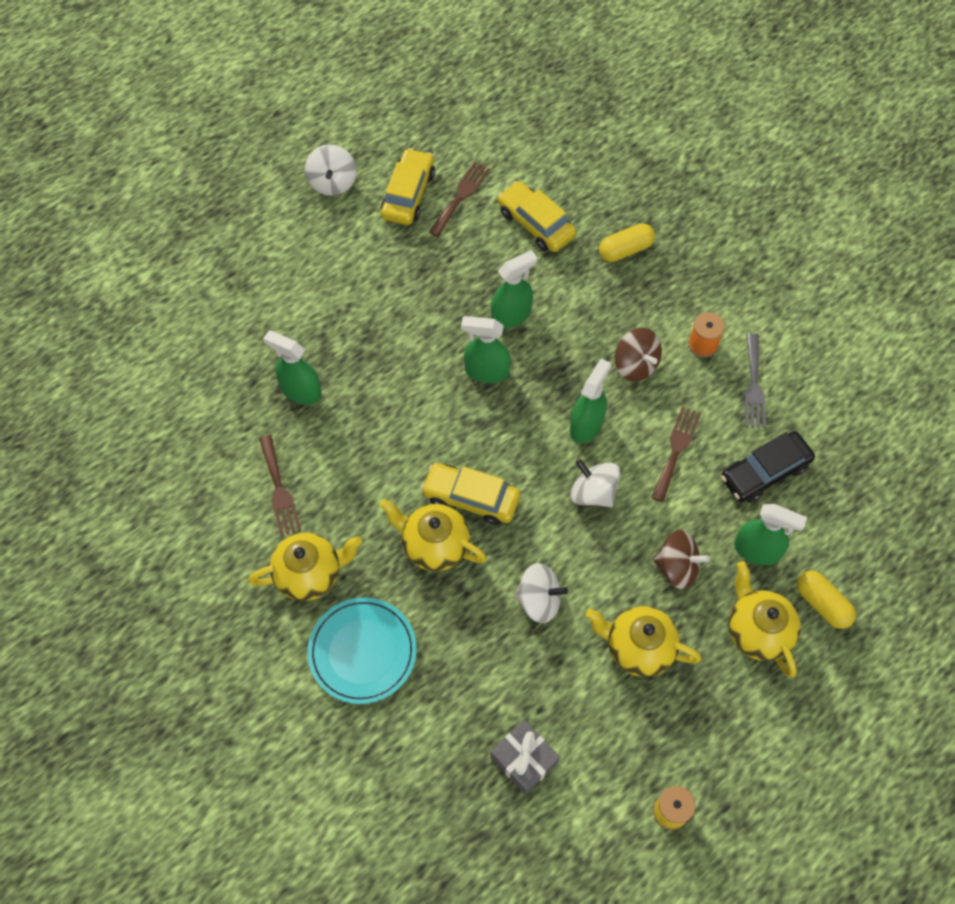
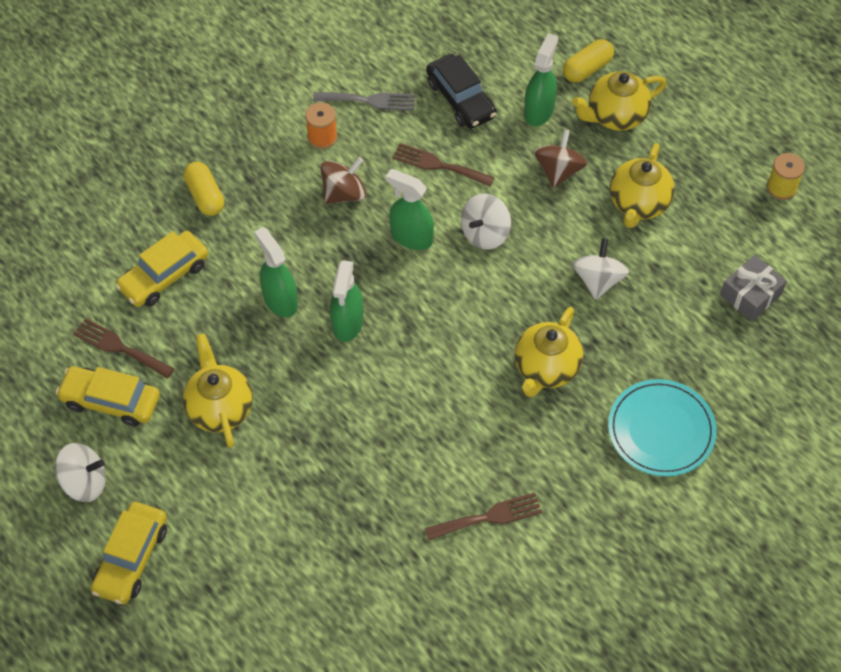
camera: 90 degrees left, 5 degrees down
(300, 390) = (367, 502): green spray bottle -> none
(310, 574) = (583, 482): yellow teapot -> yellow teapot (220, 408)
(471, 498) = (493, 337): yellow car -> yellow car (131, 558)

